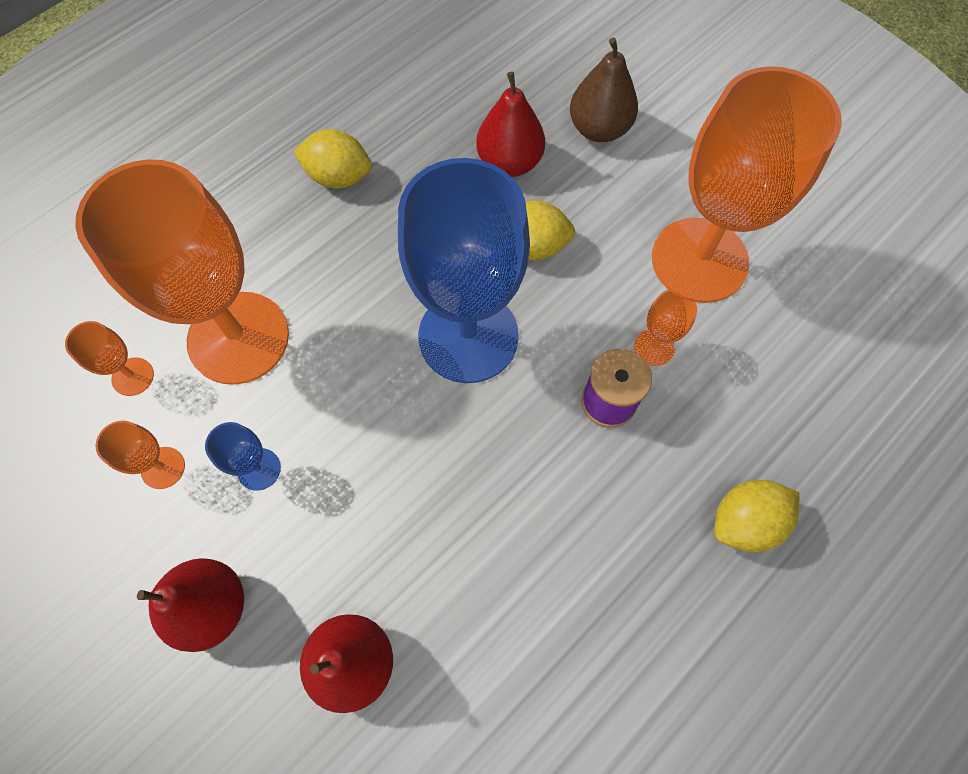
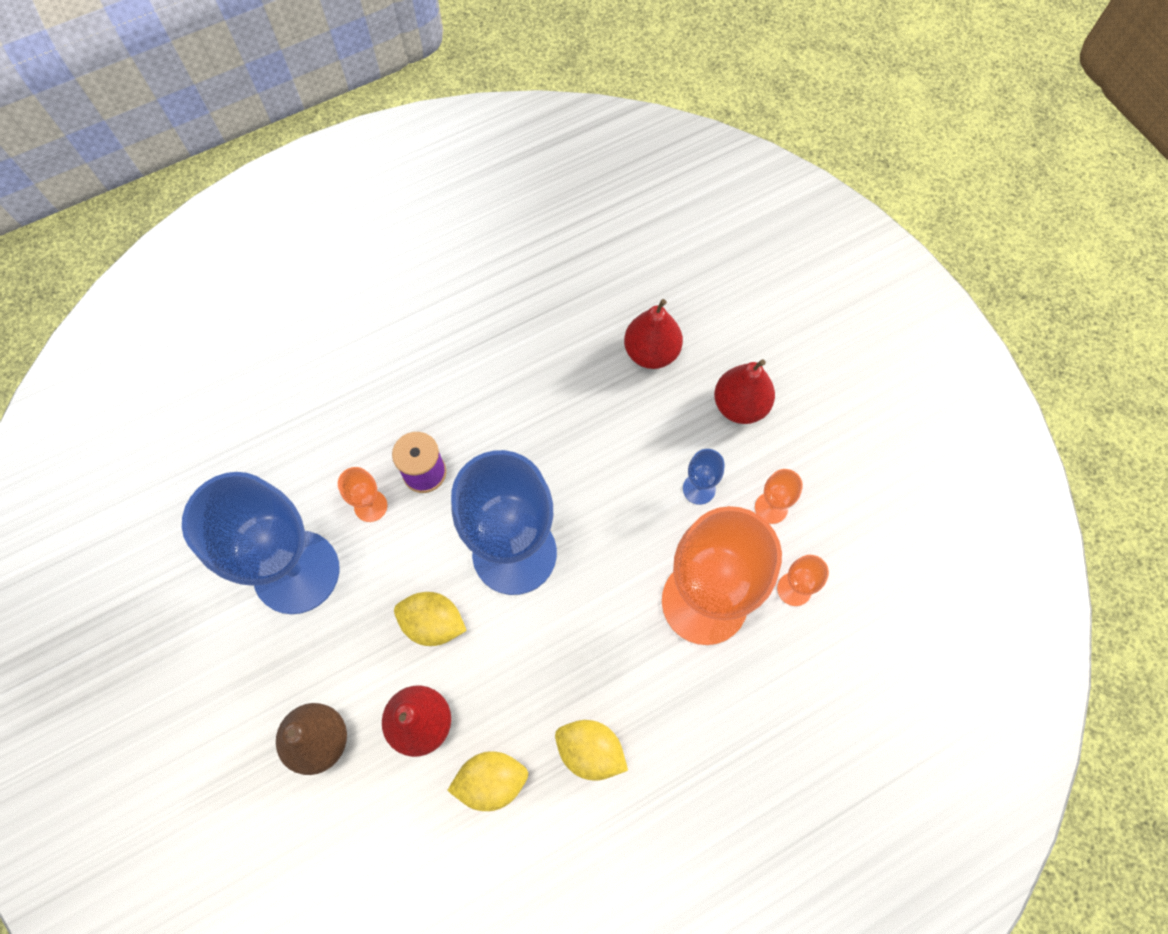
camera: 165 degrees left, 0 degrees up
(699, 260) = (296, 572): orange goblet -> blue goblet
(745, 521) = (367, 369): yellow lemon -> yellow lemon (491, 782)

